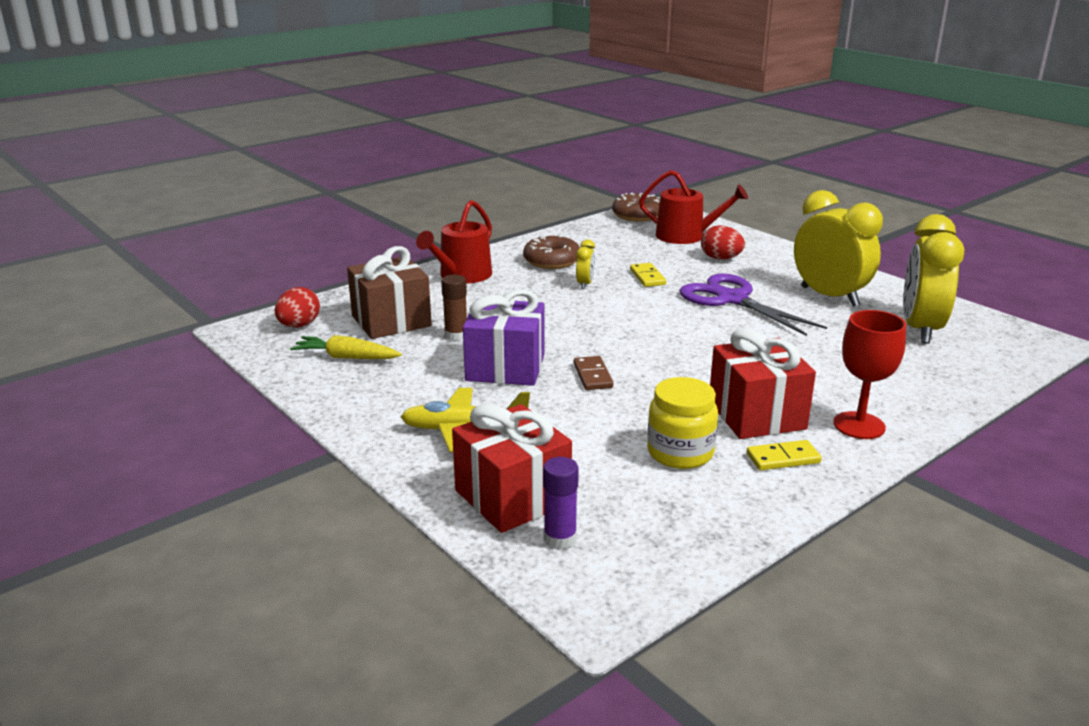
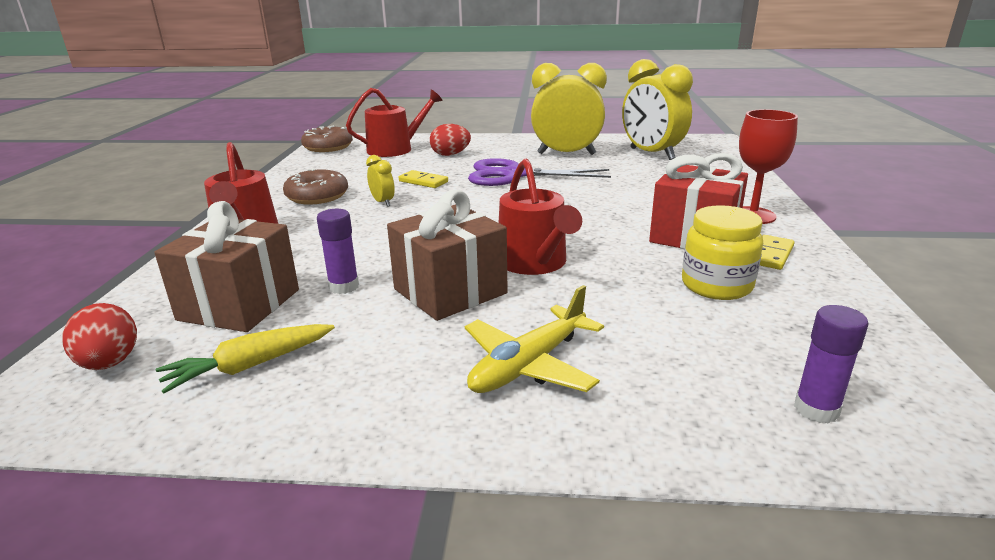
camera: 45 degrees left, 0 degrees up
(456, 336) = (344, 287): brown glue stick -> purple glue stick
(505, 367) = (450, 291): purple gift -> brown gift
(512, 497) = (704, 400): red gift -> none
(593, 376) = (535, 263): brown domino -> red watering can

